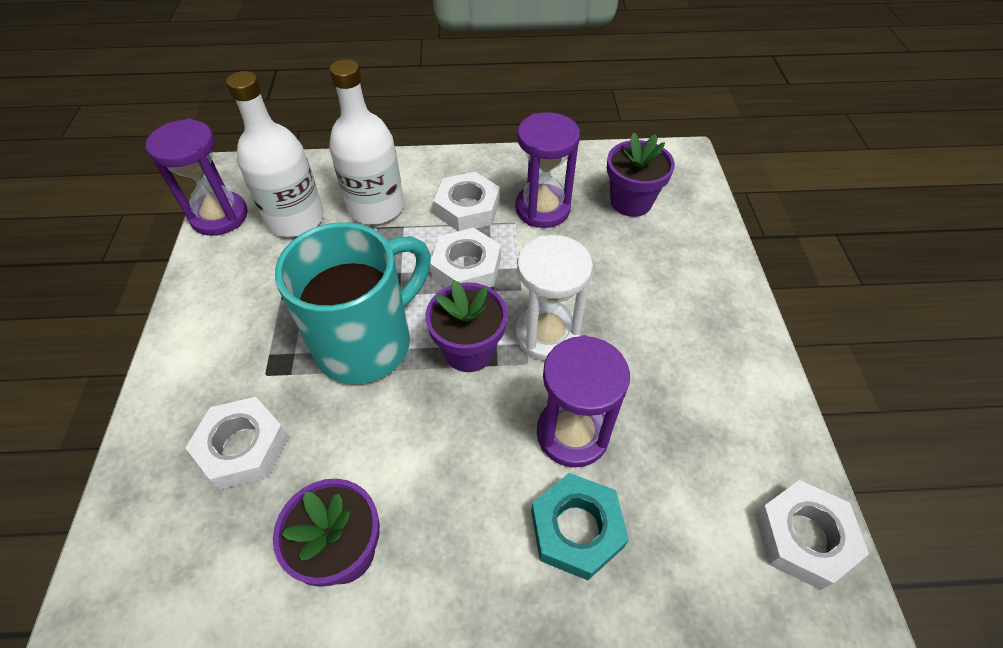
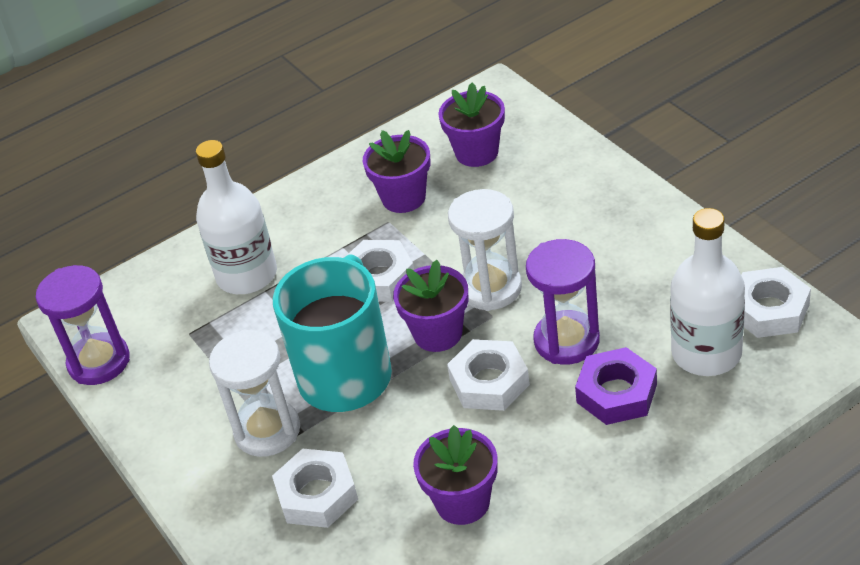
camera: 25 degrees left, 10 degrees down
(266, 354) = (267, 431): none -> white hourglass
(295, 219) = (178, 325): white bottle -> white bottle (706, 353)
(467, 208) = (335, 232): white nut -> white nut (489, 382)
(542, 209) = (403, 198): purple hourglass -> purple flower pot
(576, 529) = (616, 393): turquoise nut -> purple nut

